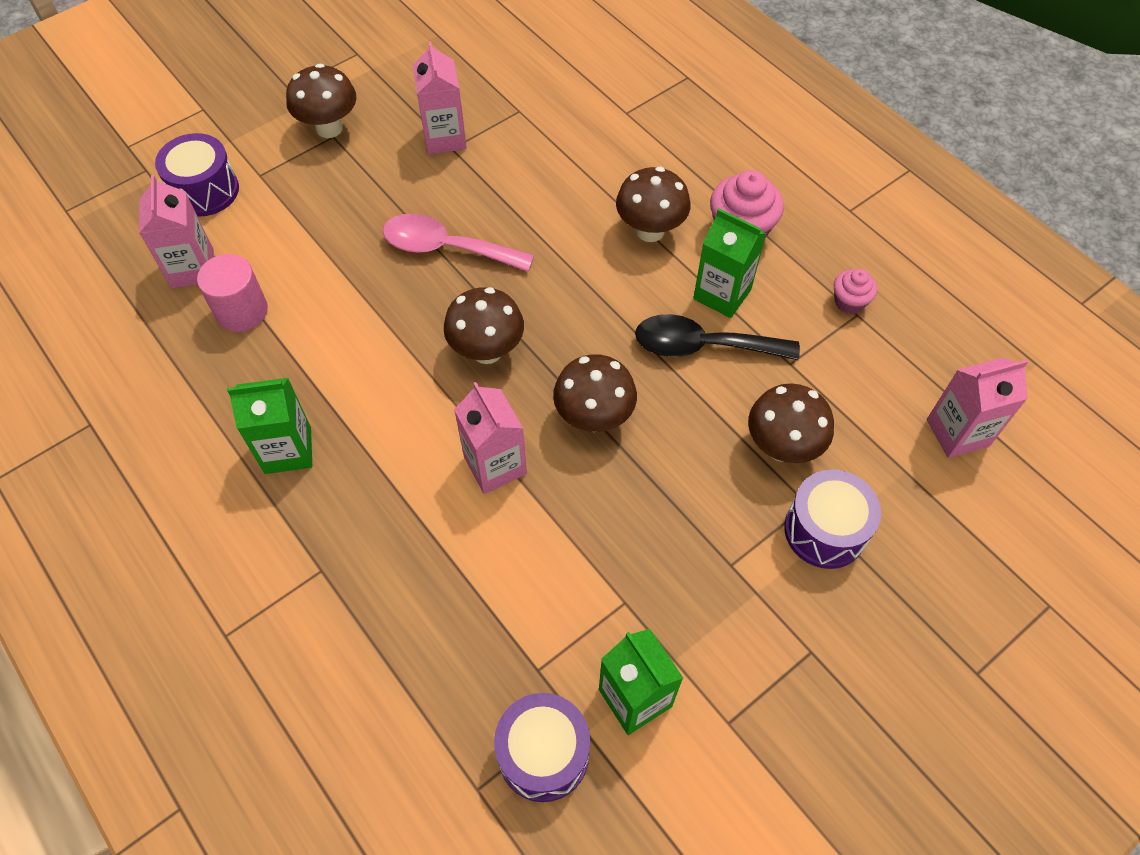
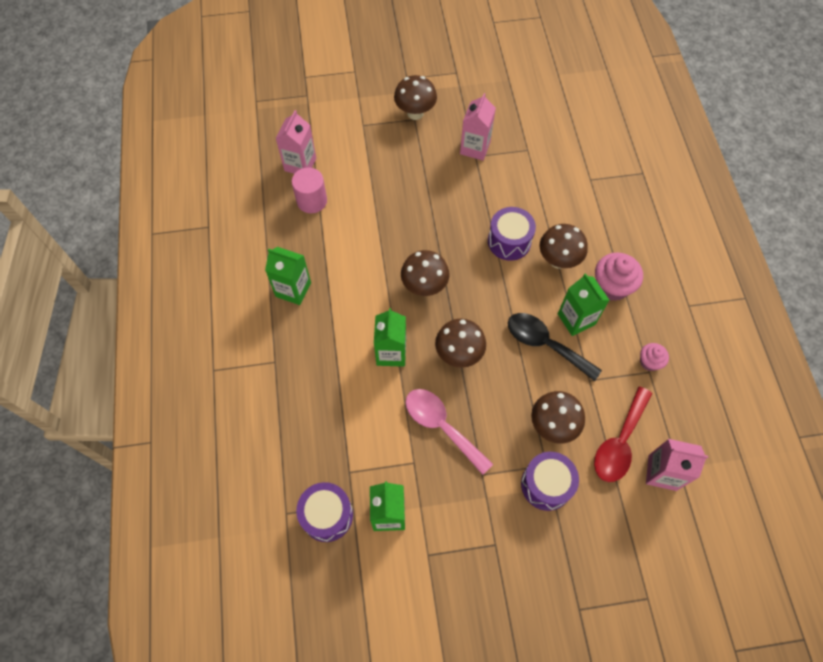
camera: 30 degrees right, 5 degrees up
(205, 191) = (330, 121): purple drum -> purple drum (509, 241)
(446, 248) = (437, 216): pink spoon -> pink spoon (441, 426)
(495, 465) = (391, 353): pink carton -> green carton
(880, 423) = (619, 442): none -> red spoon

